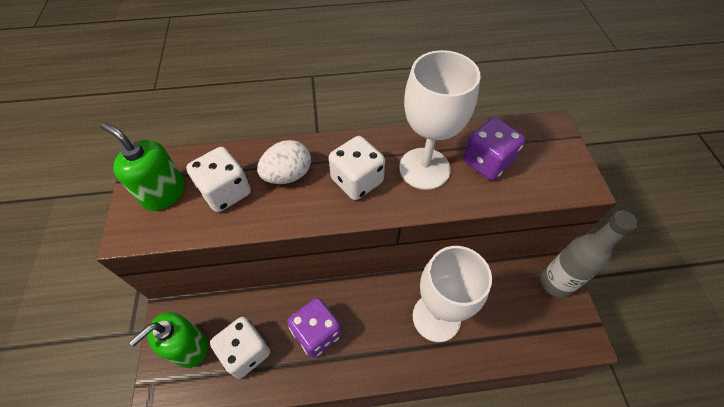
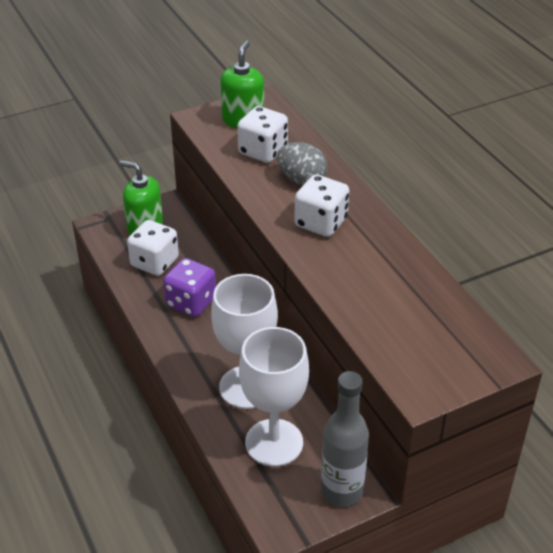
camera: 70 degrees right, 15 degrees down
(288, 175) = (301, 179): white egg -> grey egg
(424, 168) = (364, 264): white goblet -> white goblet (274, 442)
(487, 162) = (403, 309): purple dice -> none

